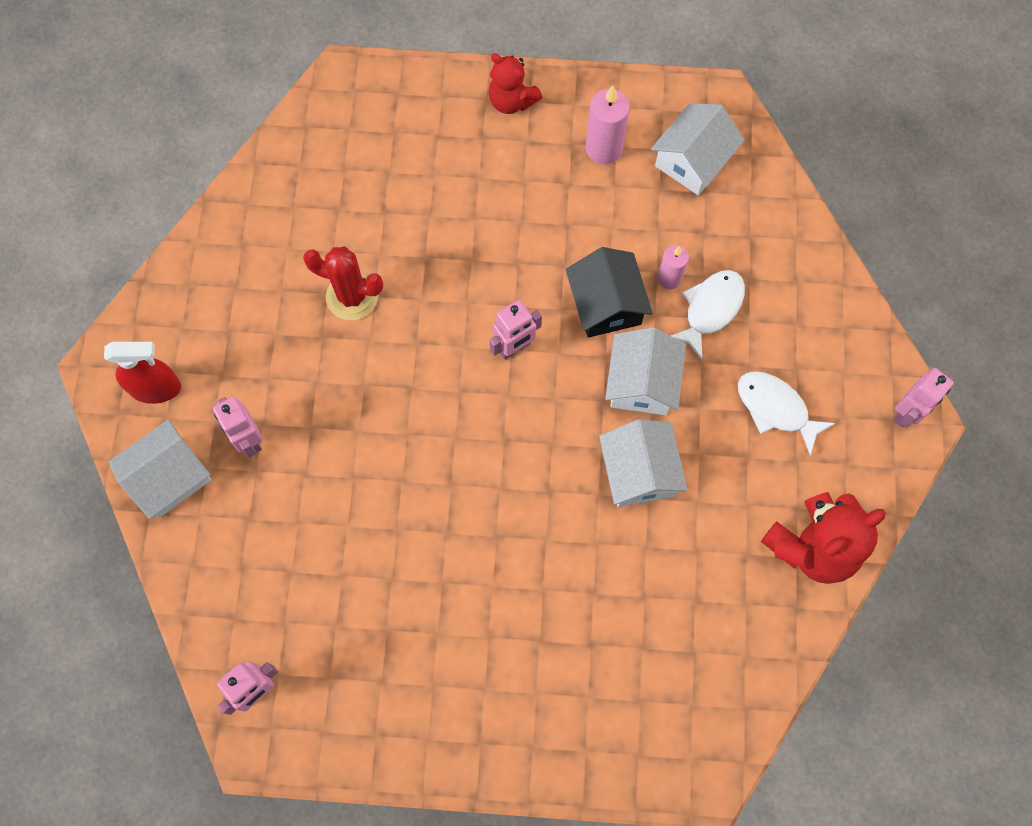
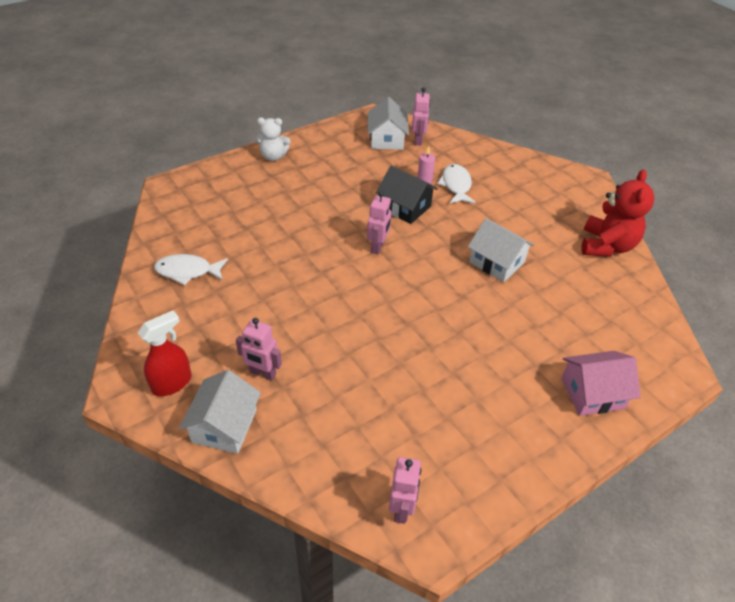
camera: 40 degrees left, 25 degrees down
(352, 296) = (263, 272): red cactus -> none
(511, 101) = (273, 156): red teddy bear -> white teddy bear
(569, 721) = (592, 393): none -> pink house
(604, 148) = (339, 153): pink candle -> none
(642, 383) = (457, 227): white house -> none
(775, 409) = (527, 205): white fish -> white fish (187, 271)
(907, 413) = (581, 178): pink robot -> pink robot (418, 140)

